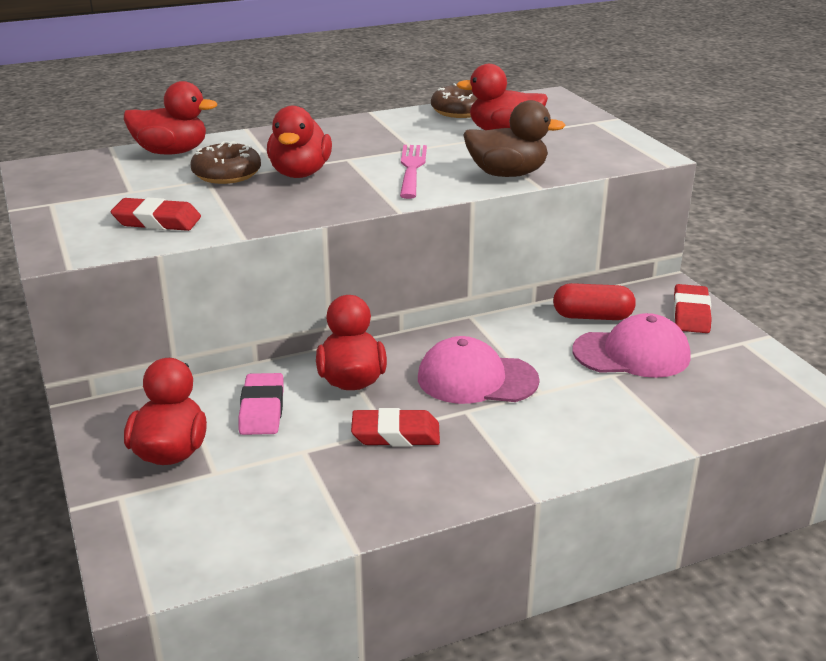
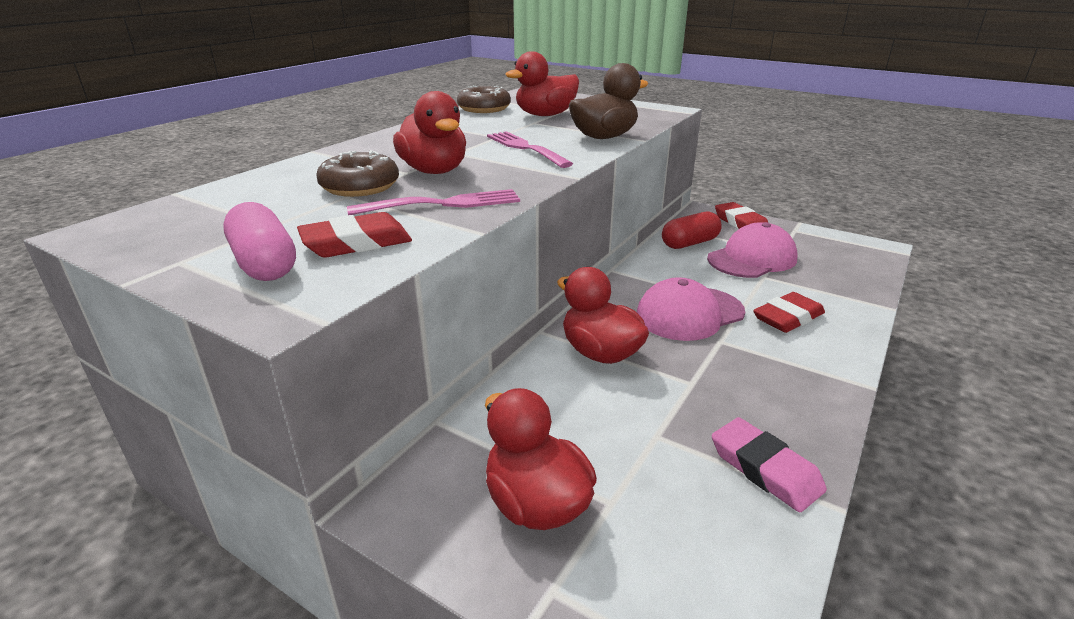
camera: 35 degrees left, 0 degrees up
(89, 219) = (265, 264): none -> pink capsule
(171, 152) = (262, 183): red duck -> none
(255, 206) = (442, 204): none -> pink fork
(262, 409) = (564, 414): pink eraser -> pink eraser (765, 469)
(395, 434) = (704, 383): red eraser -> red eraser (788, 318)

